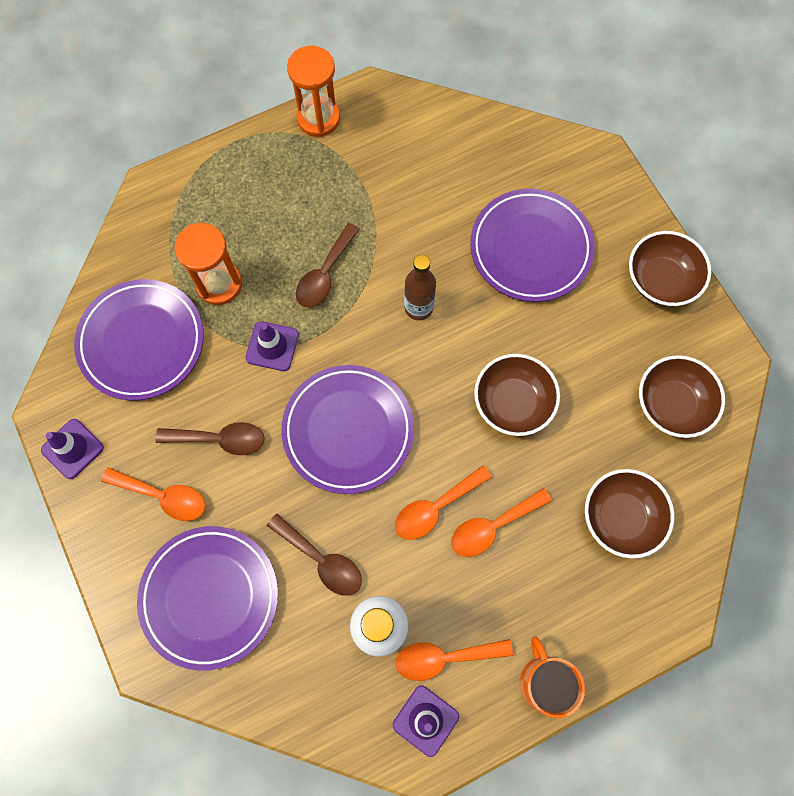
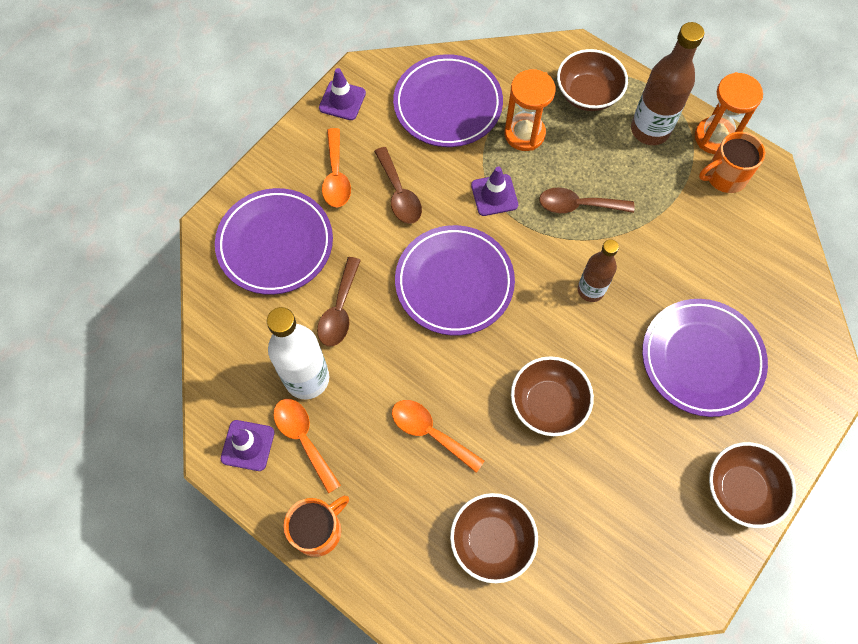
camera: 65 degrees right, 5 degrees down
(279, 169) = (650, 130): none -> brown bottle
(363, 132) = (725, 176): none -> orange mug
(435, 508) = (423, 379): orange spoon -> none
(671, 404) = (623, 547): brown bowl -> brown bowl (587, 94)

